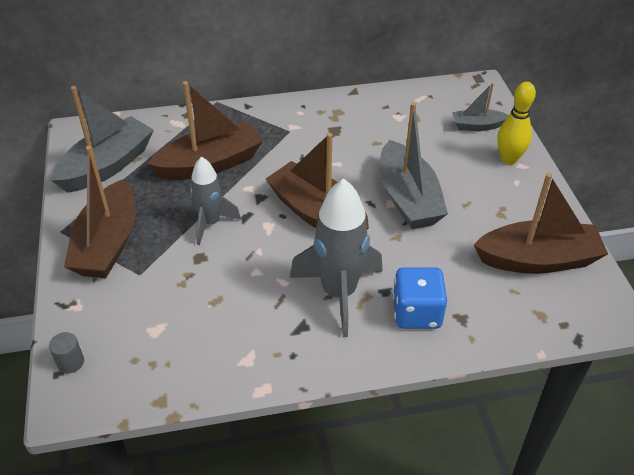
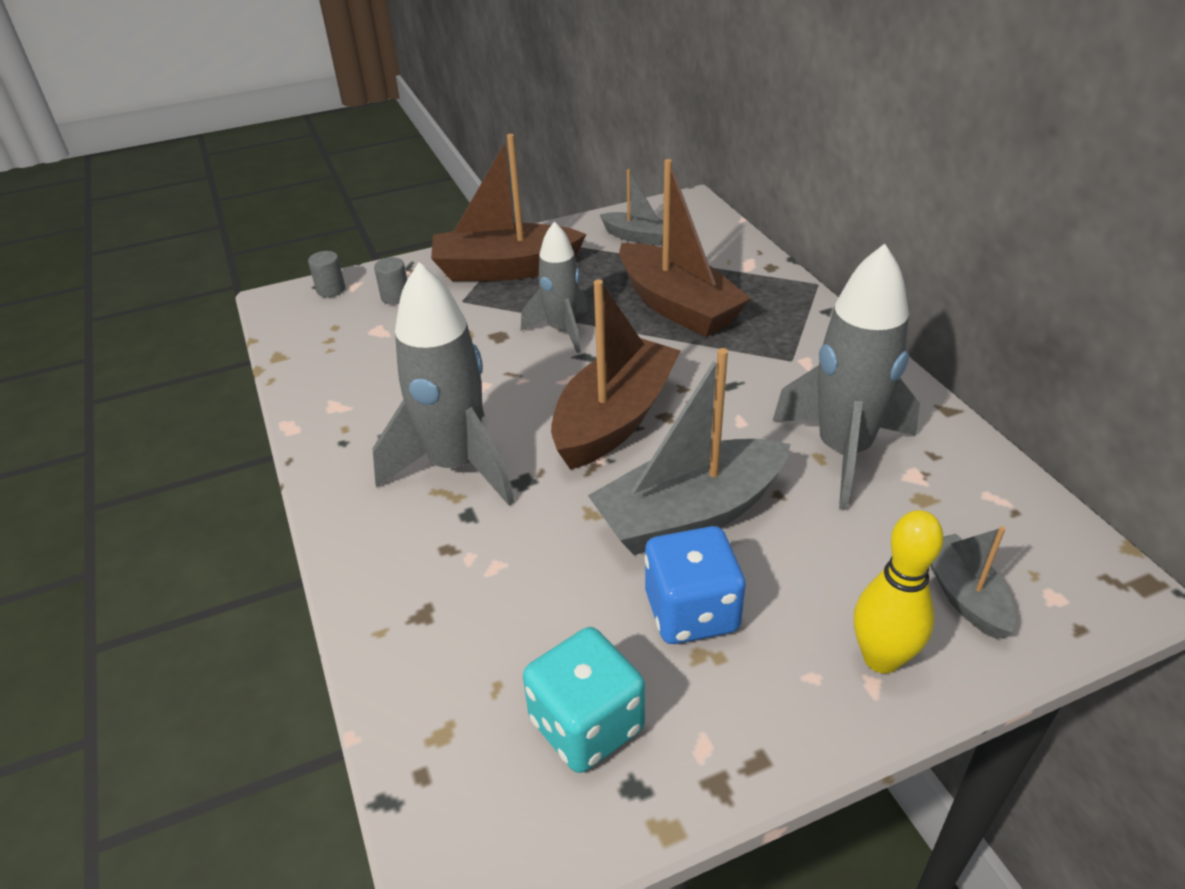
camera: 80 degrees right, 5 degrees down
(107, 166) = (637, 237): grey boat -> grey boat, size x0.53
(109, 316) = (395, 297): none -> grey cylinder
(375, 134) = (842, 451): none -> grey rocket
(417, 313) = (427, 556): blue dice -> blue dice (691, 612)
(538, 260) = (586, 725): brown boat -> turquoise dice

